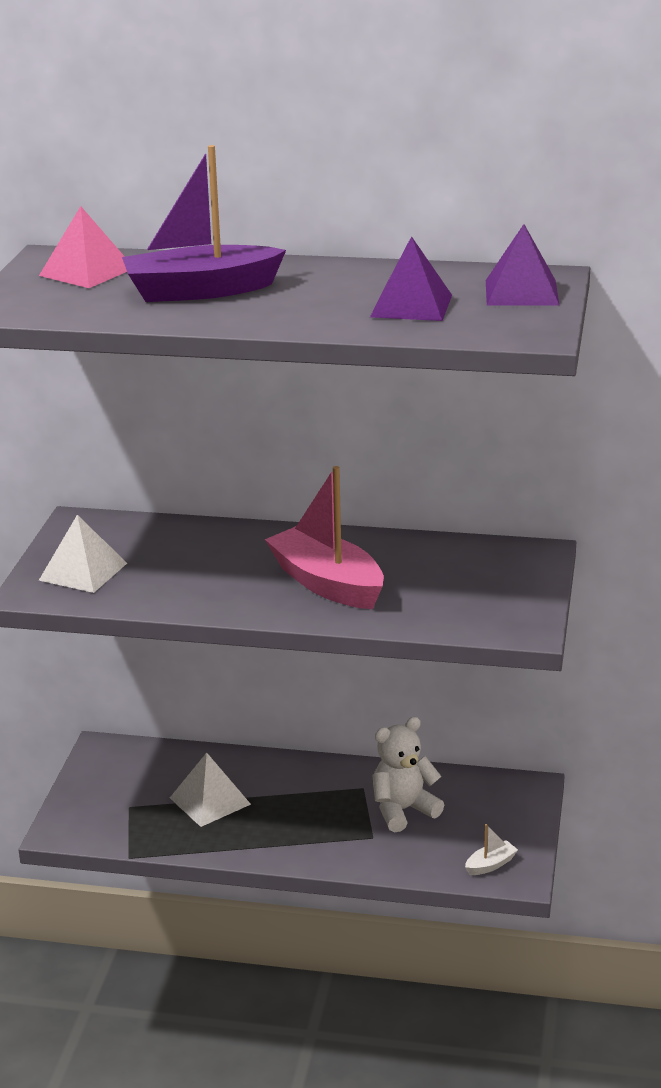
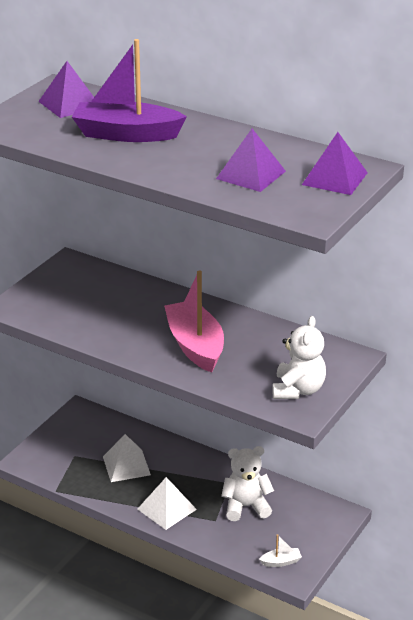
camera: 20 degrees right, 5 degrees up
(83, 571) = (49, 299): white pyramid -> white pyramid (166, 509)
(87, 272) = (69, 104): pink pyramid -> purple pyramid
(500, 604) = (298, 390): none -> white teddy bear

